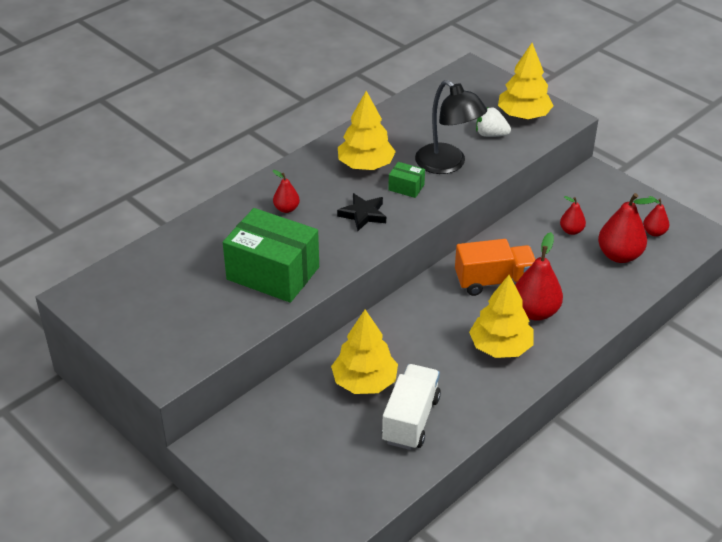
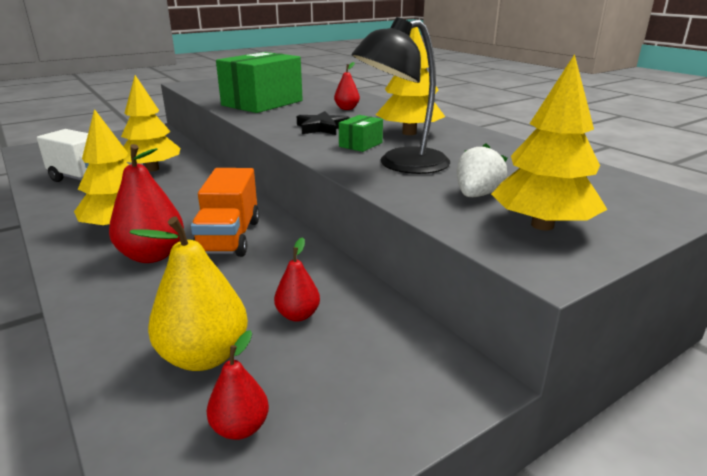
camera: 100 degrees right, 15 degrees down
(619, 255) = (204, 356): red pear -> yellow pear

